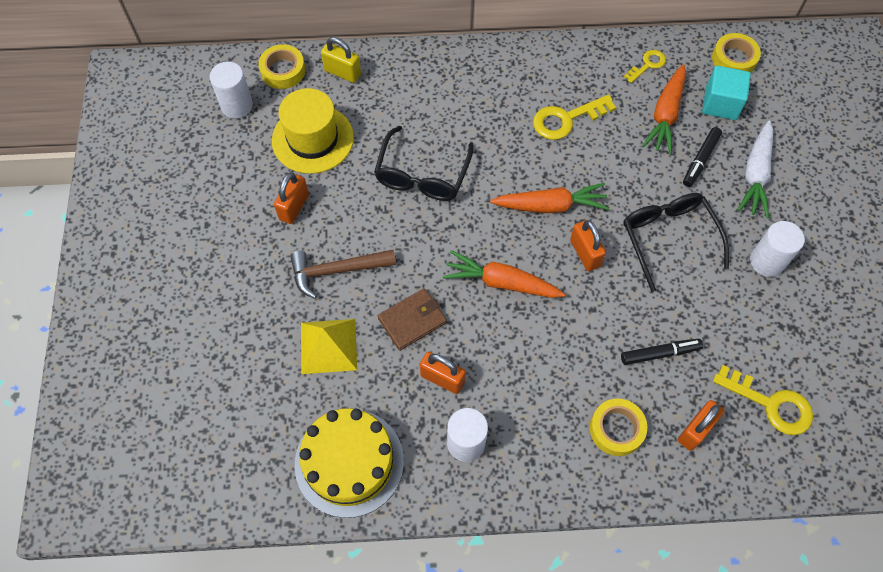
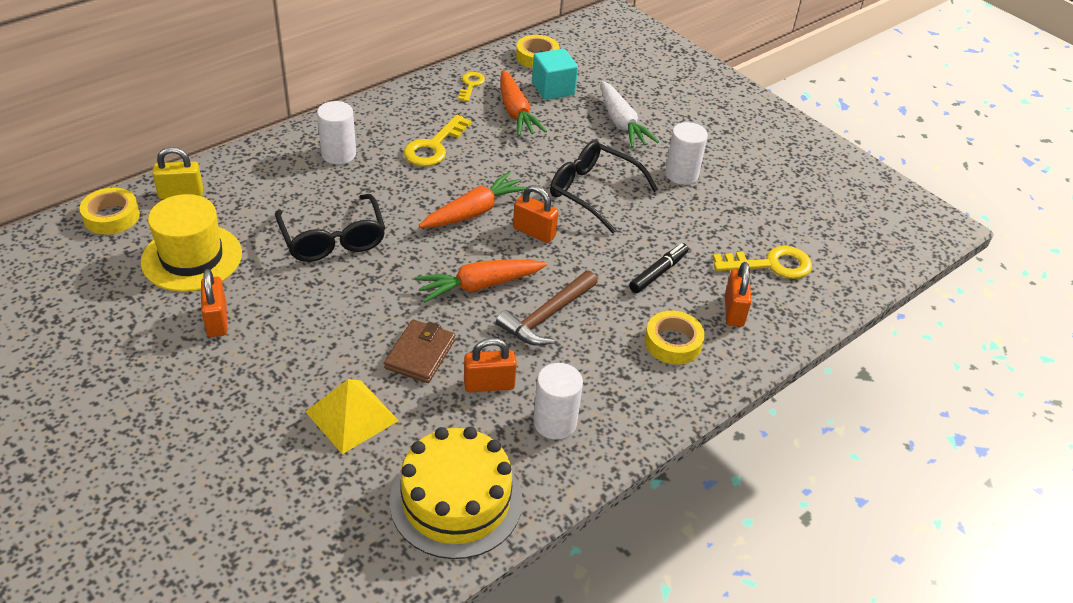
camera: 40 degrees left, 20 degrees down
(237, 105) = (79, 265): white cylinder -> white cylinder (338, 154)
(337, 271) = (308, 351): brown hammer -> brown hammer (547, 316)
(700, 160) = (571, 130): black marker -> none

